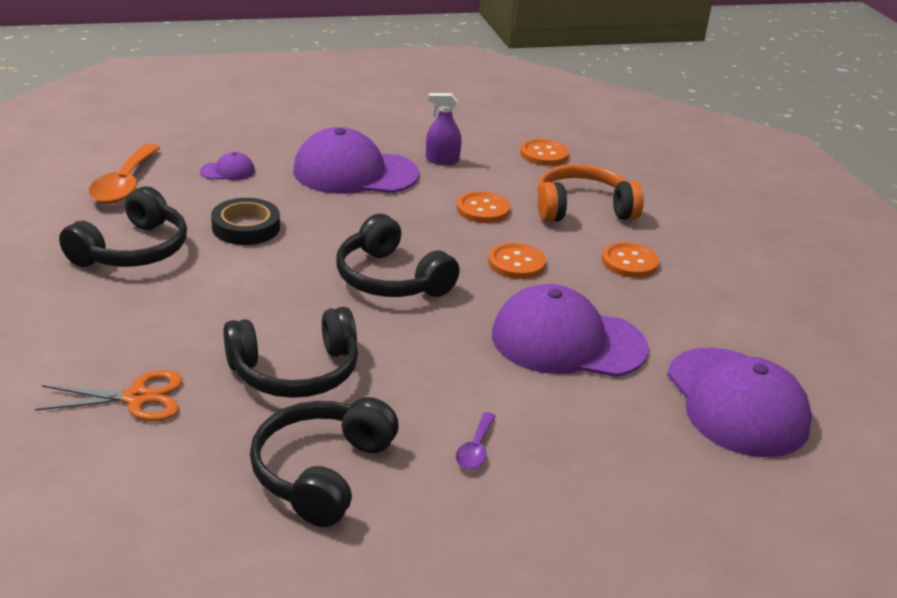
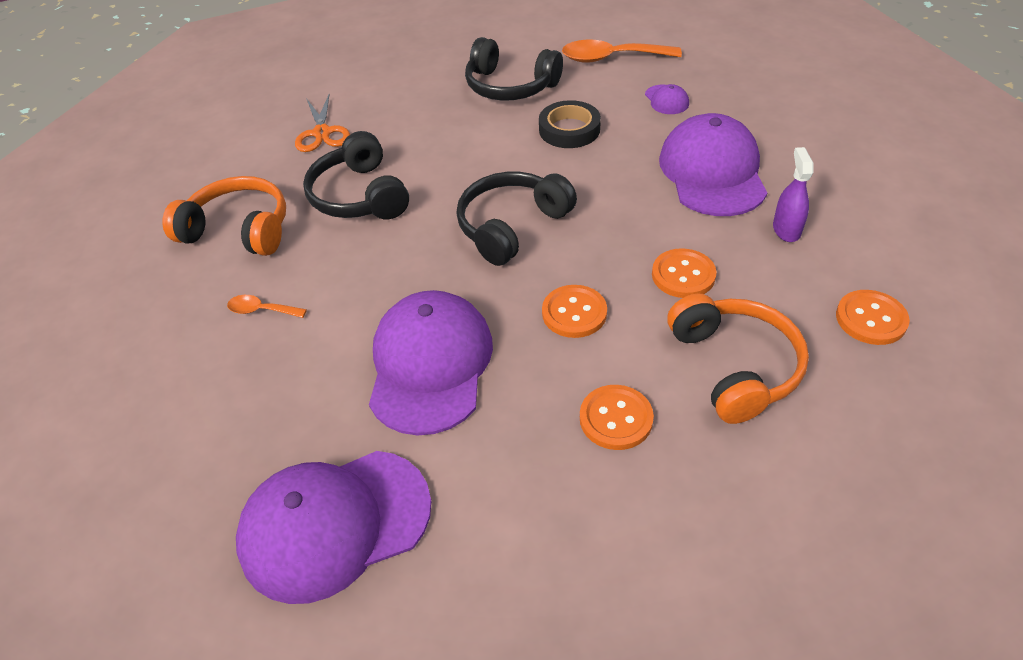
camera: 90 degrees right, 15 degrees up
(321, 472) = (239, 230): black headphones -> orange headphones
(475, 449) = (261, 310): purple spoon -> orange spoon

